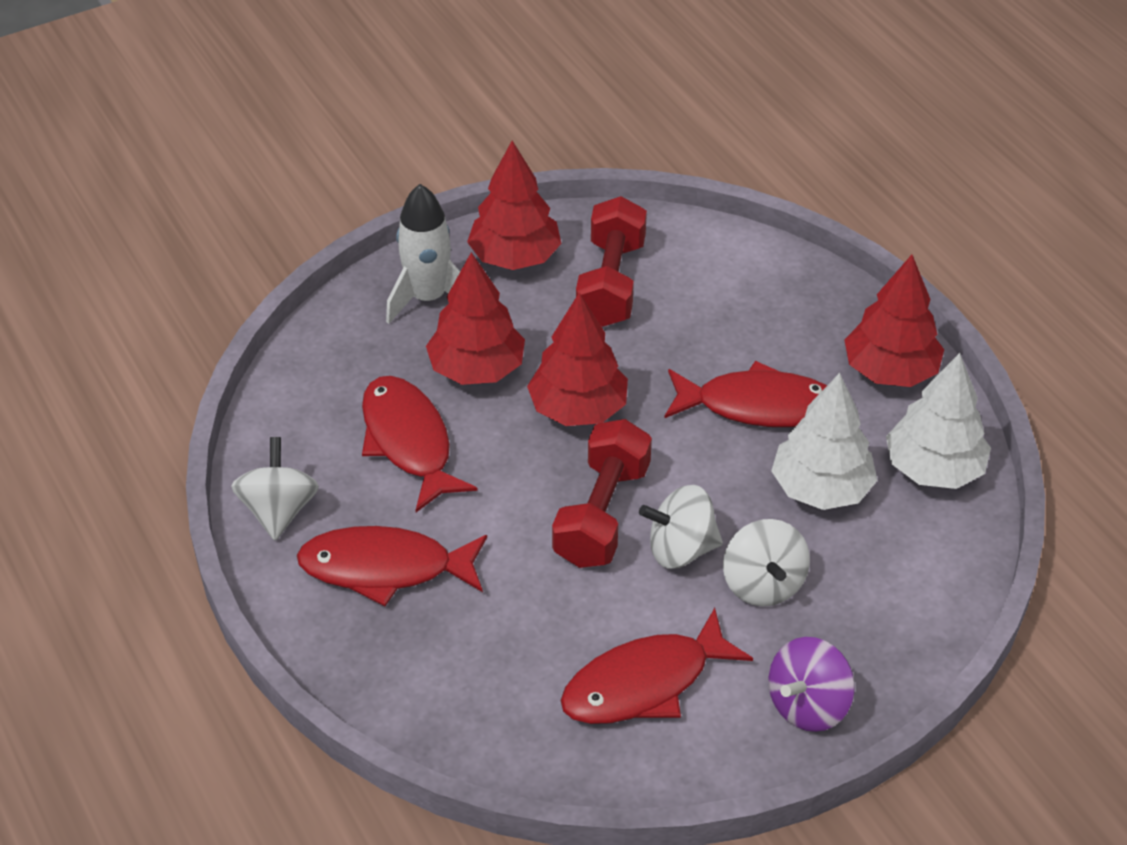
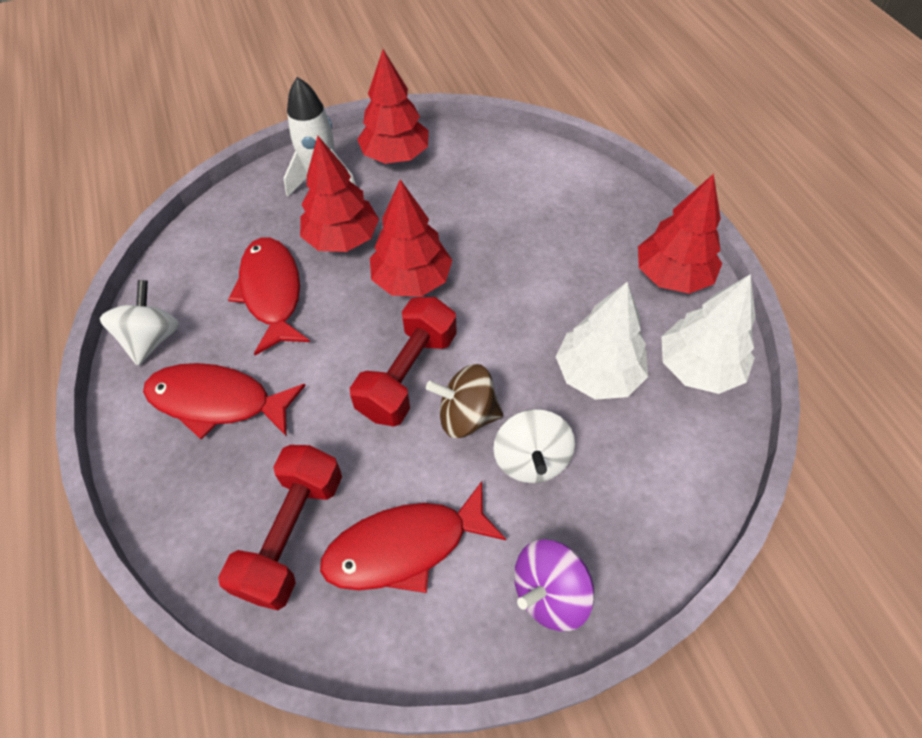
camera: 10 degrees right, 10 degrees up
(611, 283) = (462, 182): red dumbbell -> red dumbbell (292, 534)
(681, 549) = (467, 416): white spinning top -> brown spinning top
(758, 406) = (558, 294): red fish -> none

